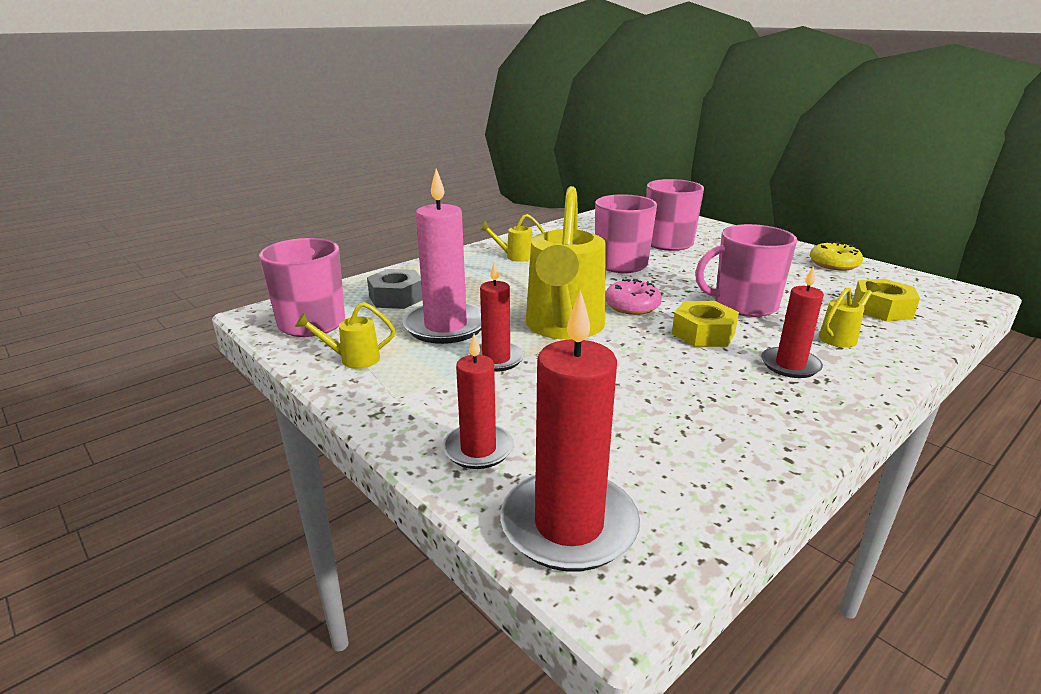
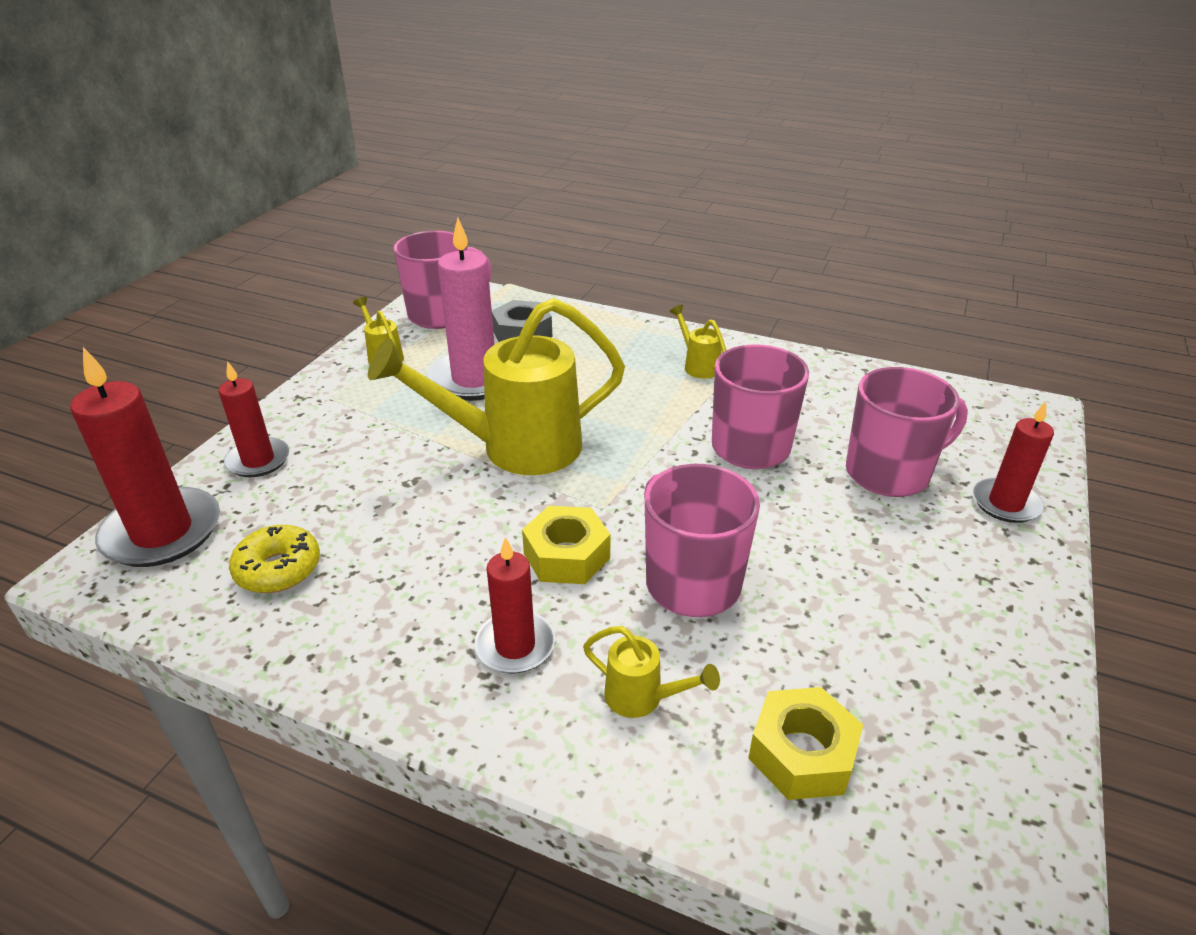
camera: 65 degrees right, 10 degrees up
(496, 359) = (420, 426): red candle -> red candle (1005, 503)
(632, 306) = (612, 484): pink donut -> none
(834, 264) = (989, 682): yellow donut -> yellow donut (278, 569)

